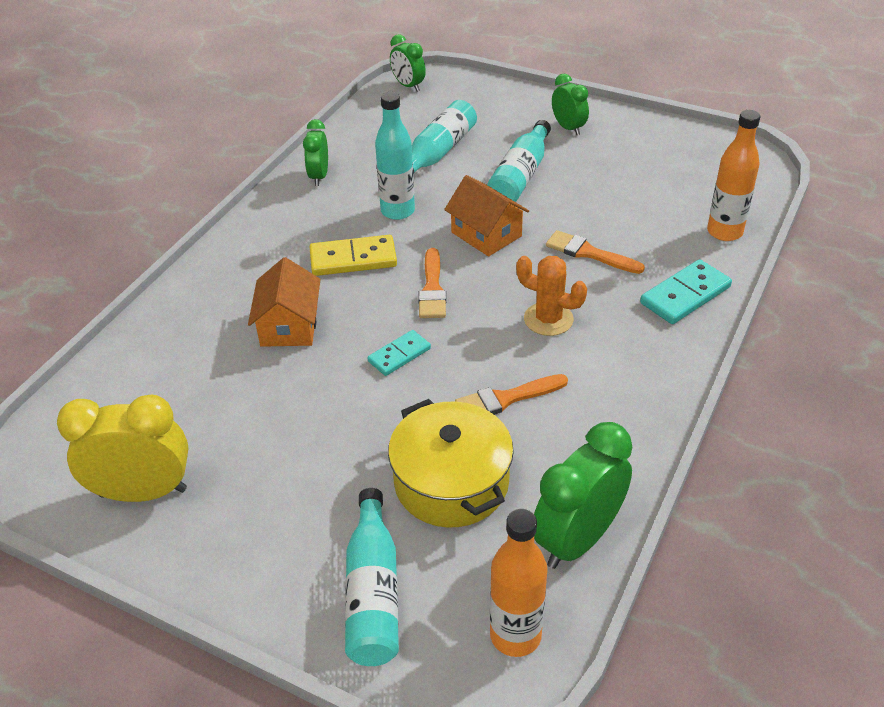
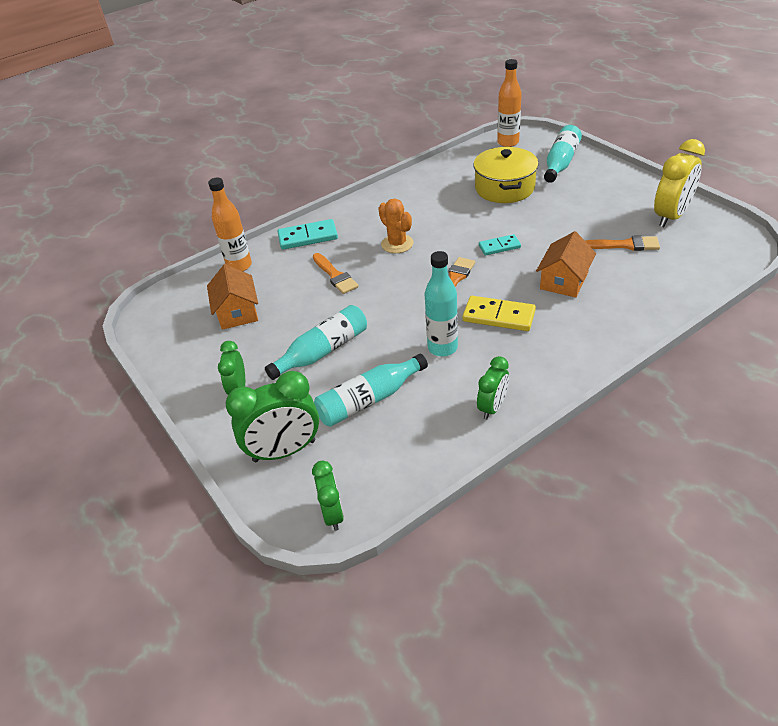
camera: 150 degrees left, 0 degrees up
(143, 492) = (671, 216): yellow clock -> yellow clock turned 75 degrees counterclockwise
(486, 234) = (390, 308): orange house -> orange house (237, 312)
(506, 399) = (453, 213): orange brush -> orange brush (625, 245)
(577, 539) = (461, 160): green clock -> green clock (284, 451)

